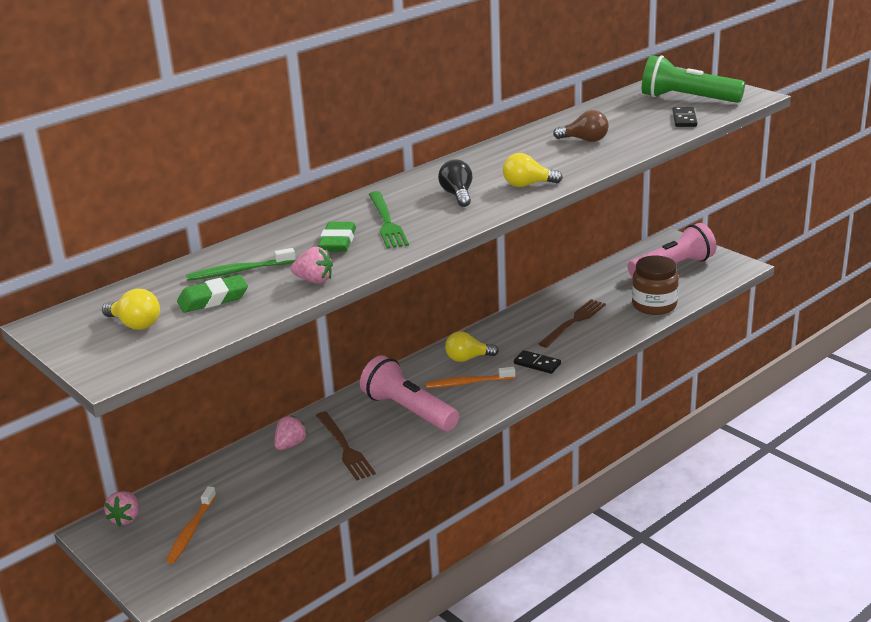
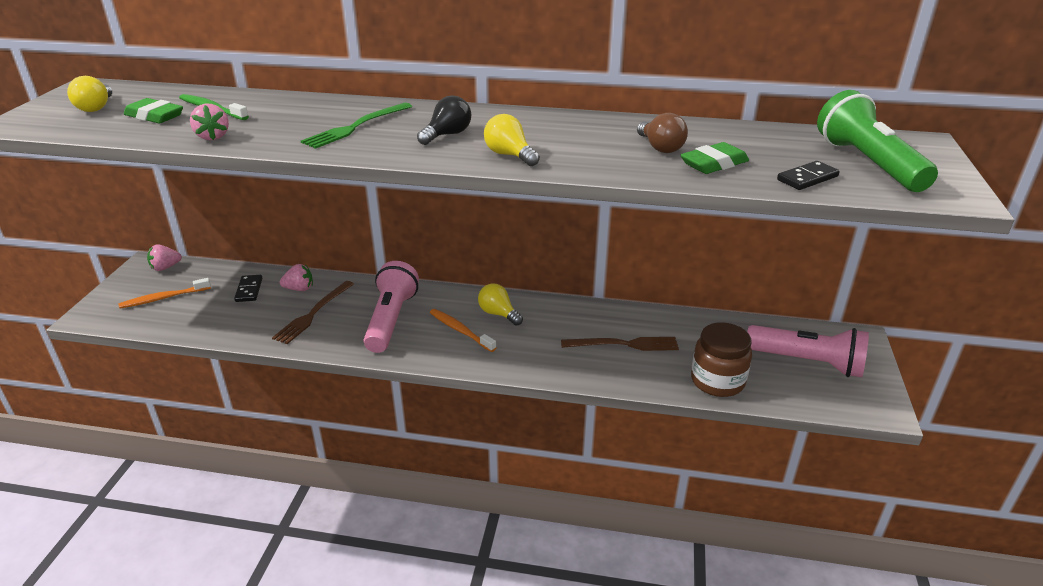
camera: 50 degrees right, 5 degrees up
(338, 242) = (297, 122): green eraser -> green eraser (714, 164)
(537, 364) = (529, 354): black domino -> black domino (249, 290)

